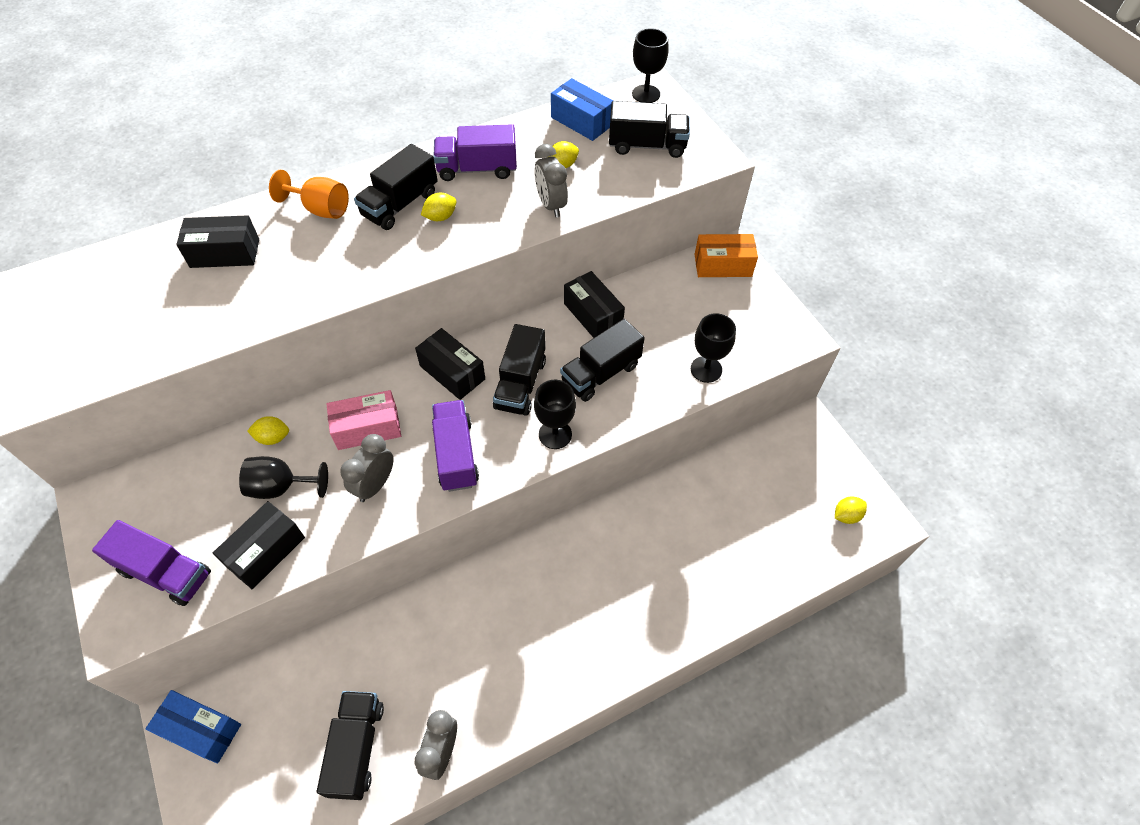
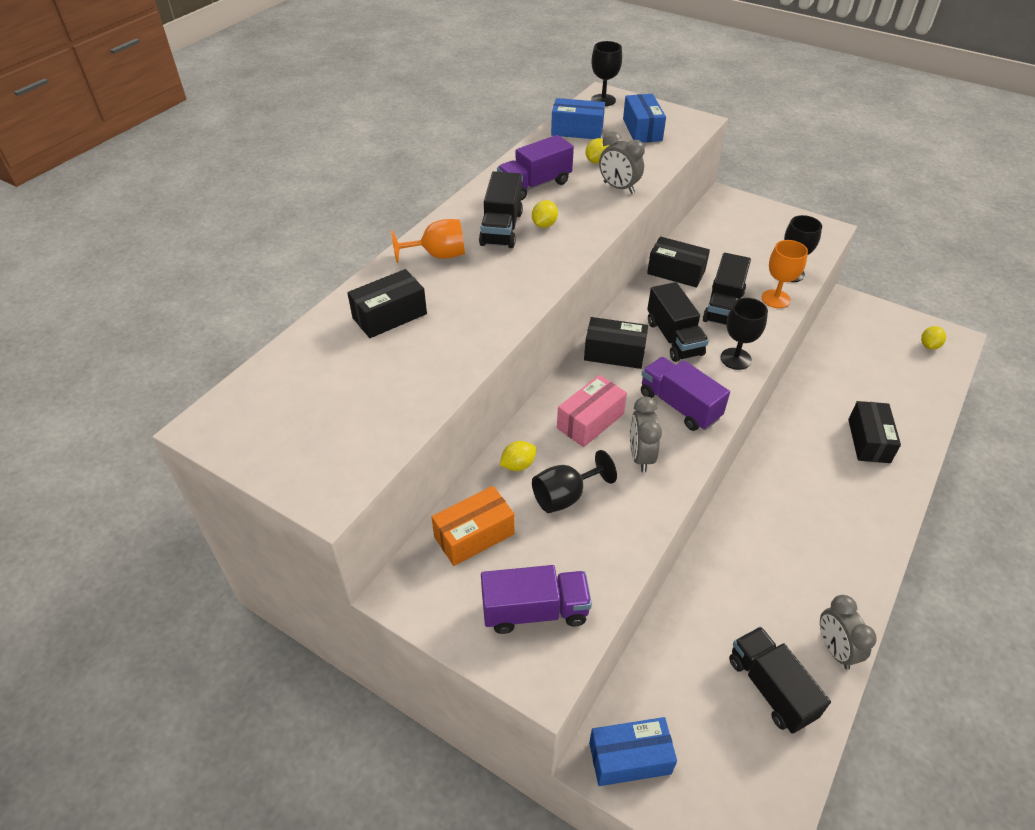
camera: 30 degrees left, 10 degrees down
(266, 551) = (605, 548): black box -> black box (869, 441)
(647, 146) = (642, 130): black truck -> blue box
(661, 390) = (775, 299): none -> orange goblet
(723, 265) = (730, 207): orange box -> orange box (474, 535)

